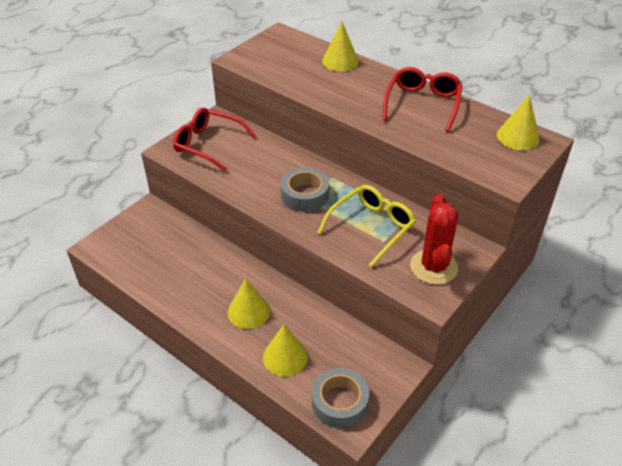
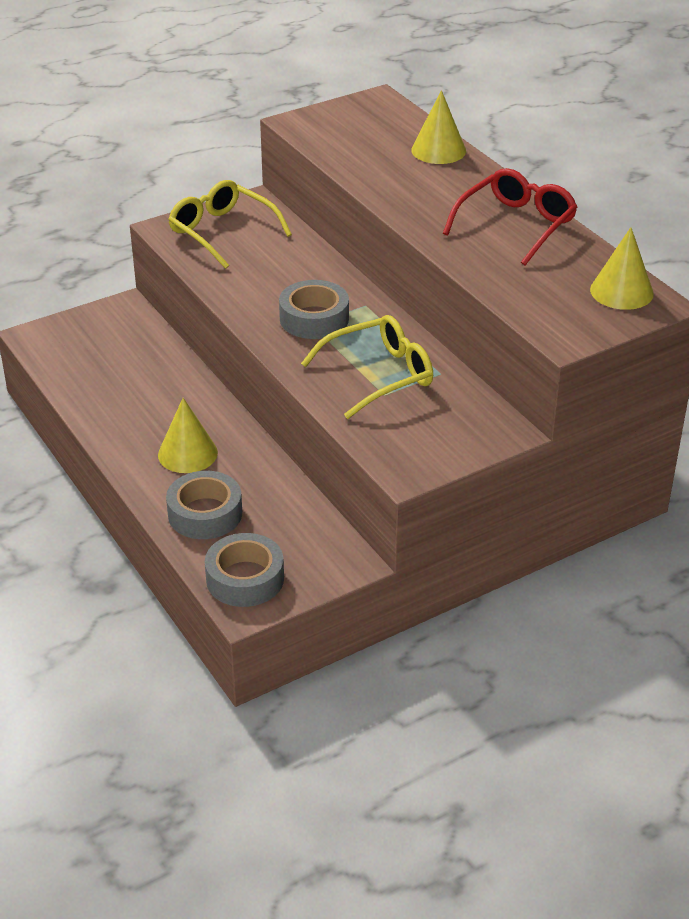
camera: 20 degrees right, 5 degrees down
(208, 144) = (222, 232): red glasses -> yellow glasses
(285, 357) = (205, 514): yellow cone -> grey tape
(433, 267) = (432, 438): red cactus -> none

